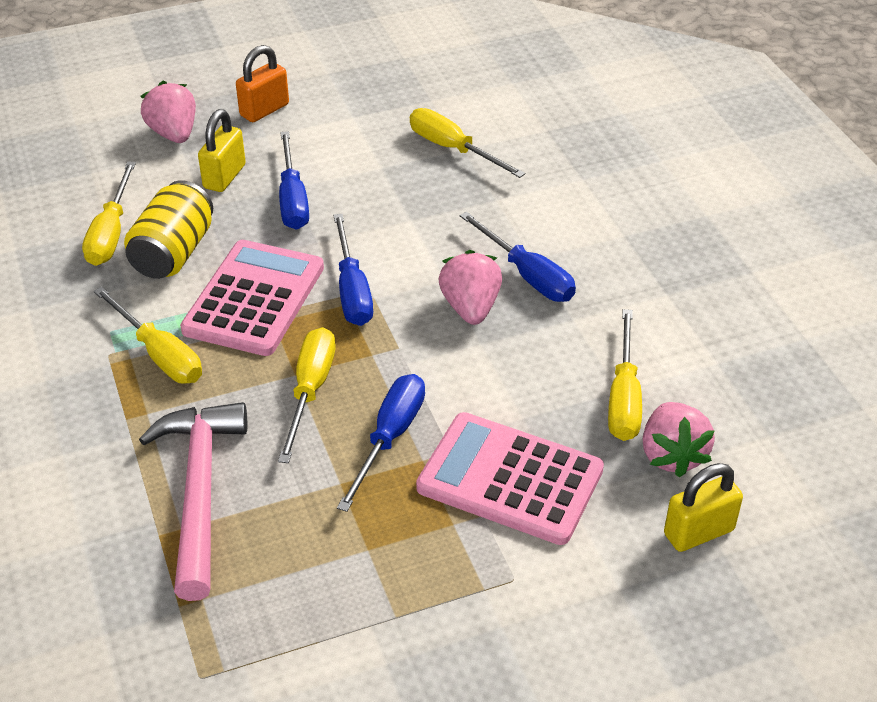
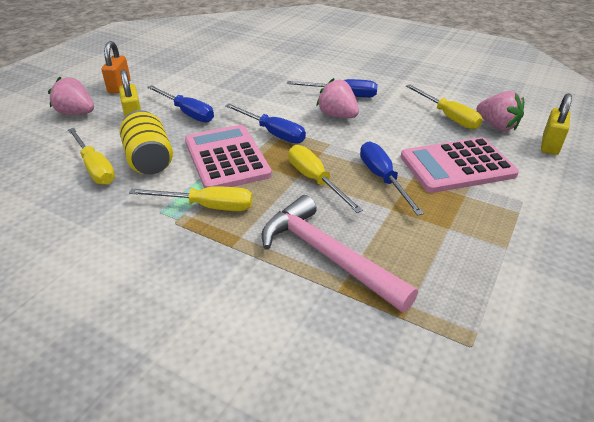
camera: 40 degrees left, 5 degrees down
(453, 149) = (240, 68): yellow screwdriver -> none

